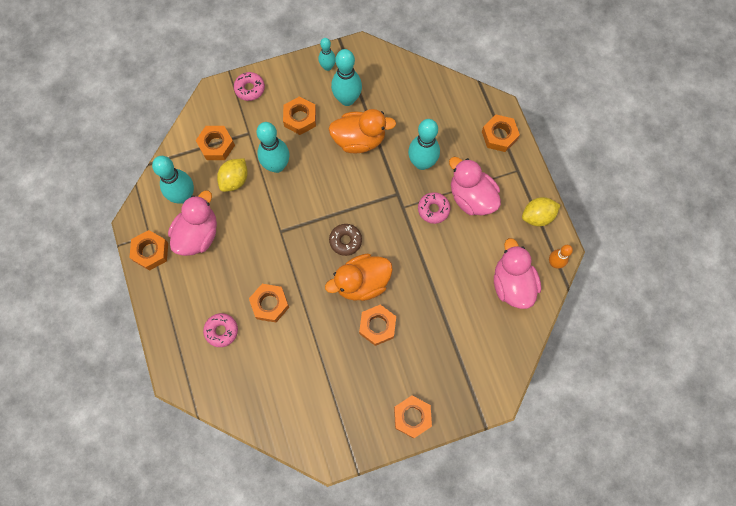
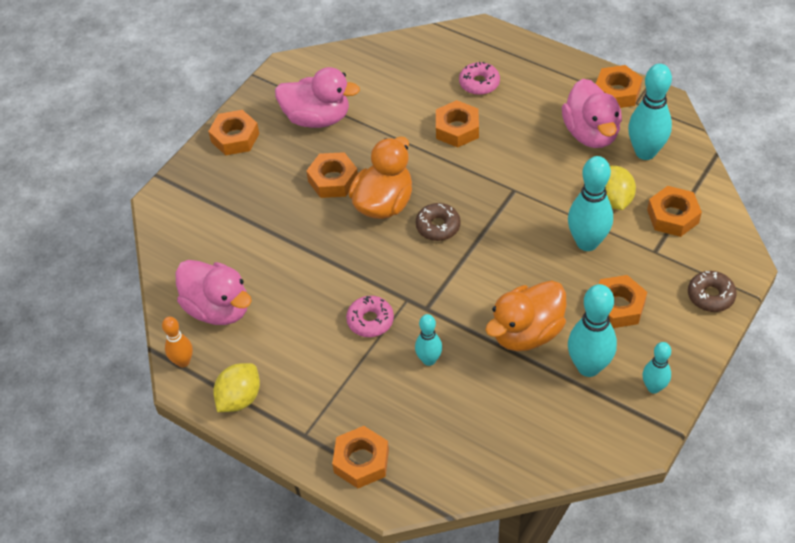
camera: 145 degrees right, 20 degrees down
(250, 89) = (710, 296): pink donut -> brown donut
(422, 163) = (429, 360): turquoise bowling pin -> turquoise bowling pin, size x0.58
(471, 197) = (336, 364): pink duck -> pink duck (317, 118)

